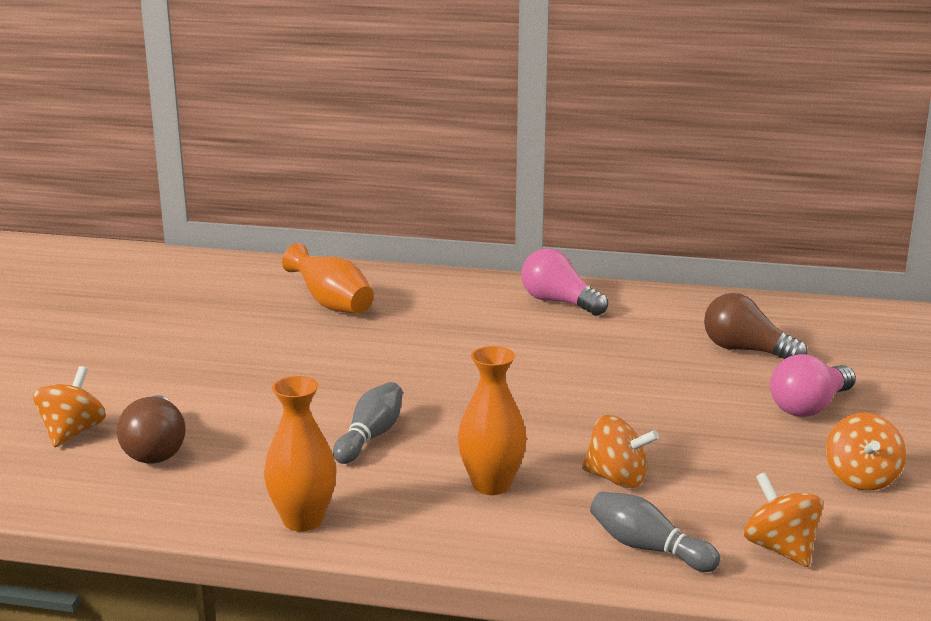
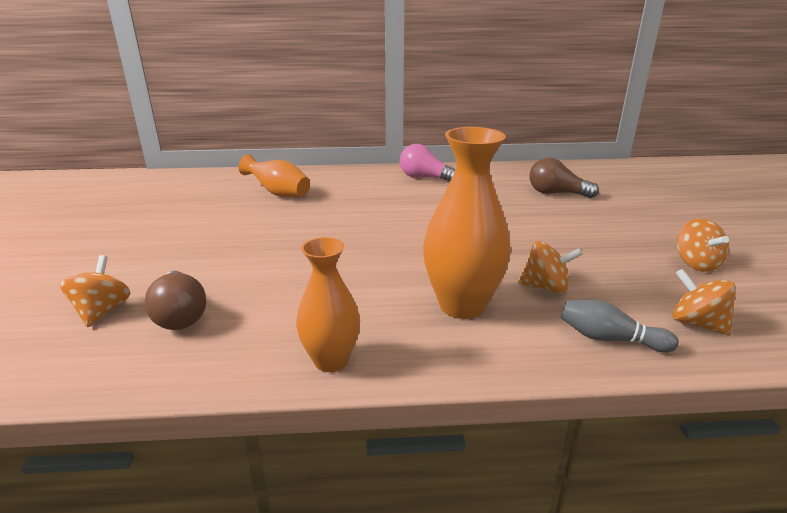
camera: 15 degrees left, 5 degrees up
(370, 437) = (351, 281): grey bowling pin -> none
(491, 485) = (462, 305): orange vase -> orange vase, size x1.56
(810, 406) = (622, 222): pink light bulb -> none

